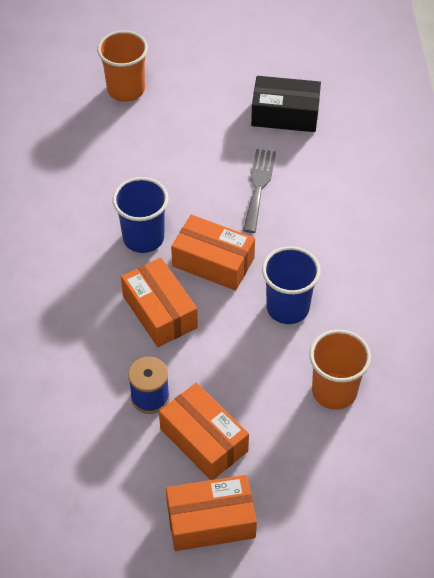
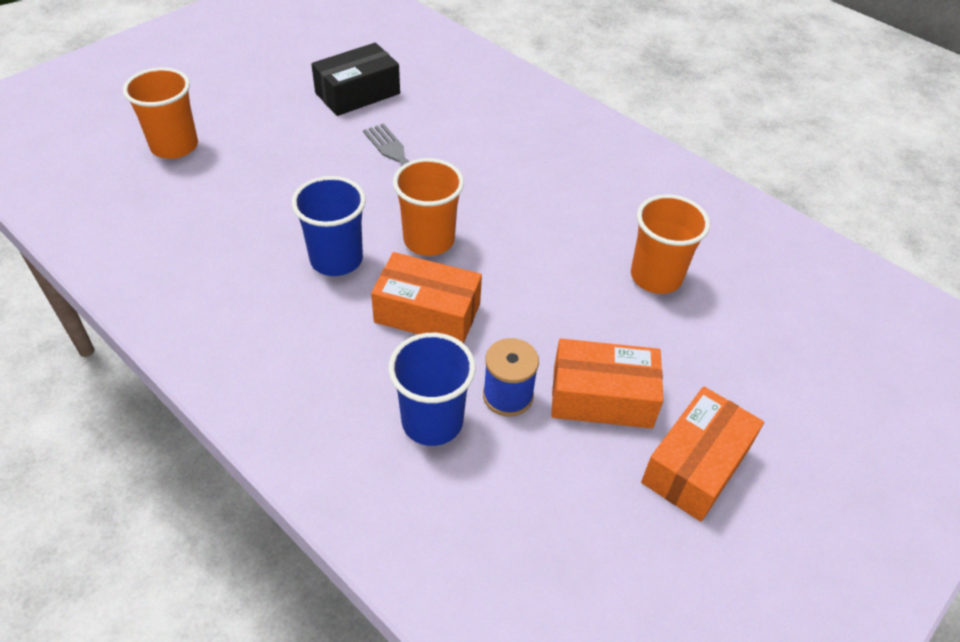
camera: 45 degrees left, 5 degrees down
(213, 262) = (429, 240): orange box -> orange cup
(287, 308) = (538, 236): blue cup -> blue cup (432, 421)

